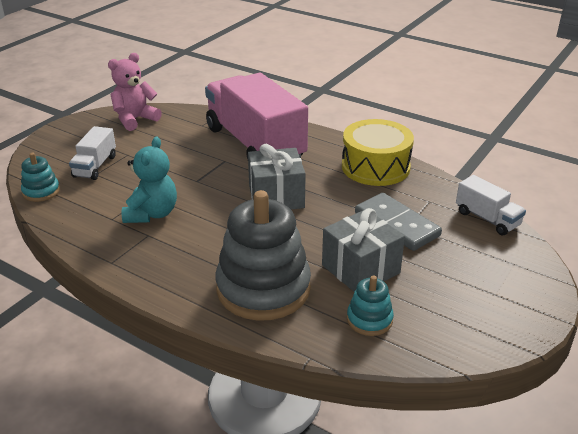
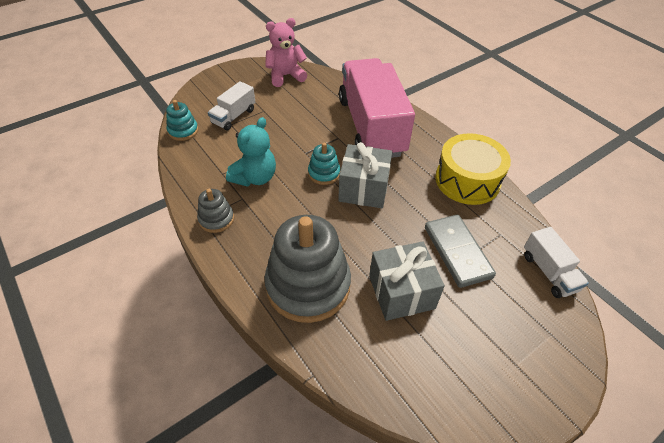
camera: 20 degrees right, 15 degrees up
(129, 259) = (216, 219): none -> grey stacking toy
(369, 320) = (383, 352): turquoise stacking toy -> turquoise stacking toy (324, 173)

